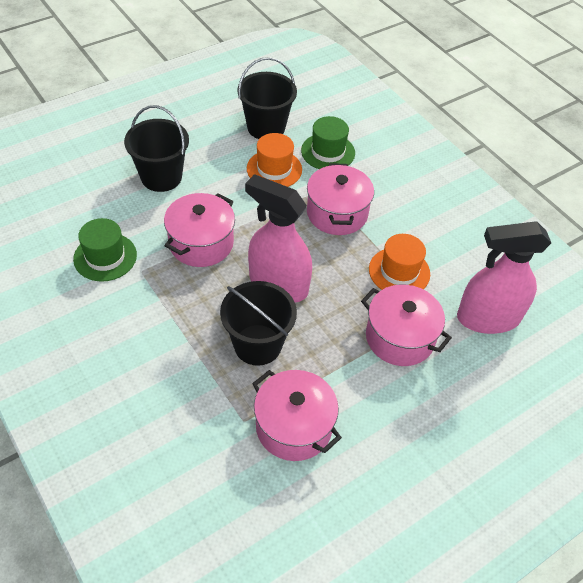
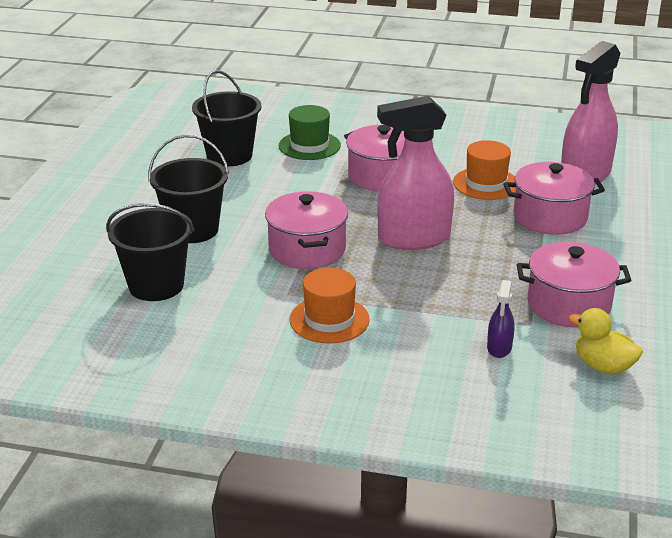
camera: 40 degrees left, 20 degrees down
(105, 257) = (238, 303): green hat -> none
(196, 423) = (499, 348): none -> purple spray bottle
(236, 499) = (603, 366): none -> yellow duck
(257, 345) = (462, 279): black bucket -> black bucket (156, 285)
(274, 169) = (284, 176): orange hat -> orange hat (329, 320)

